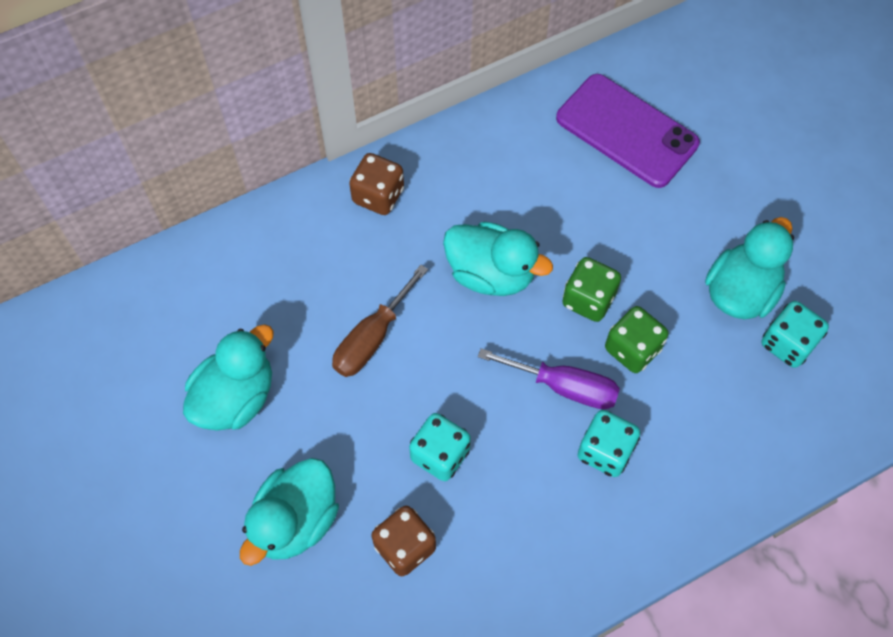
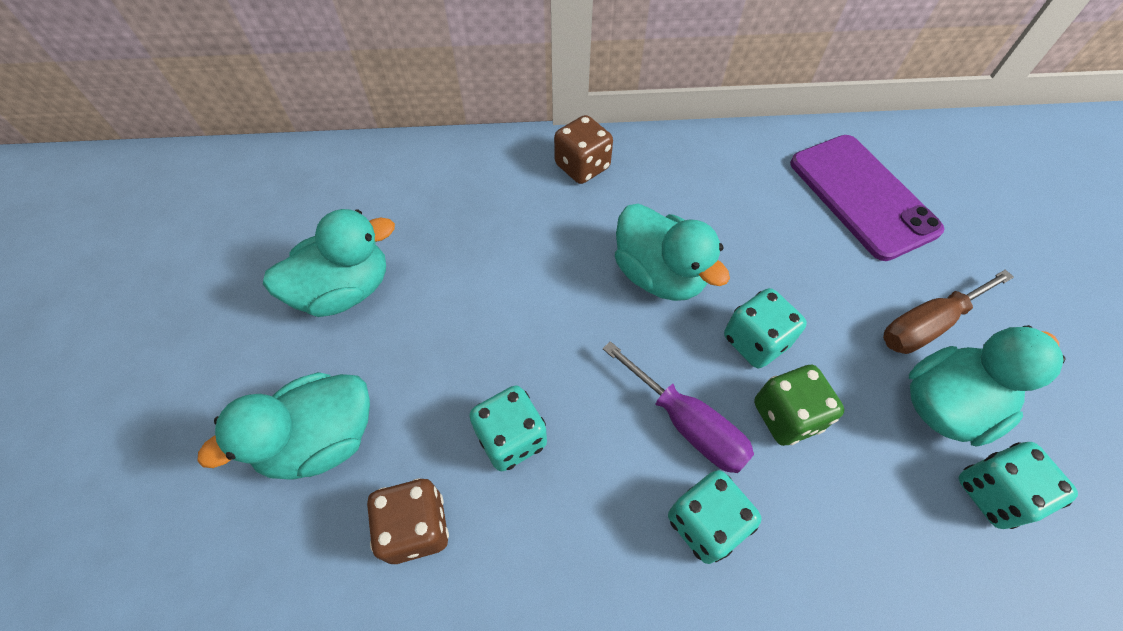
camera: 25 degrees right, 5 degrees down
(372, 338) = (506, 288): brown screwdriver -> brown screwdriver (926, 325)
(588, 299) = (755, 341): green dice -> turquoise dice

